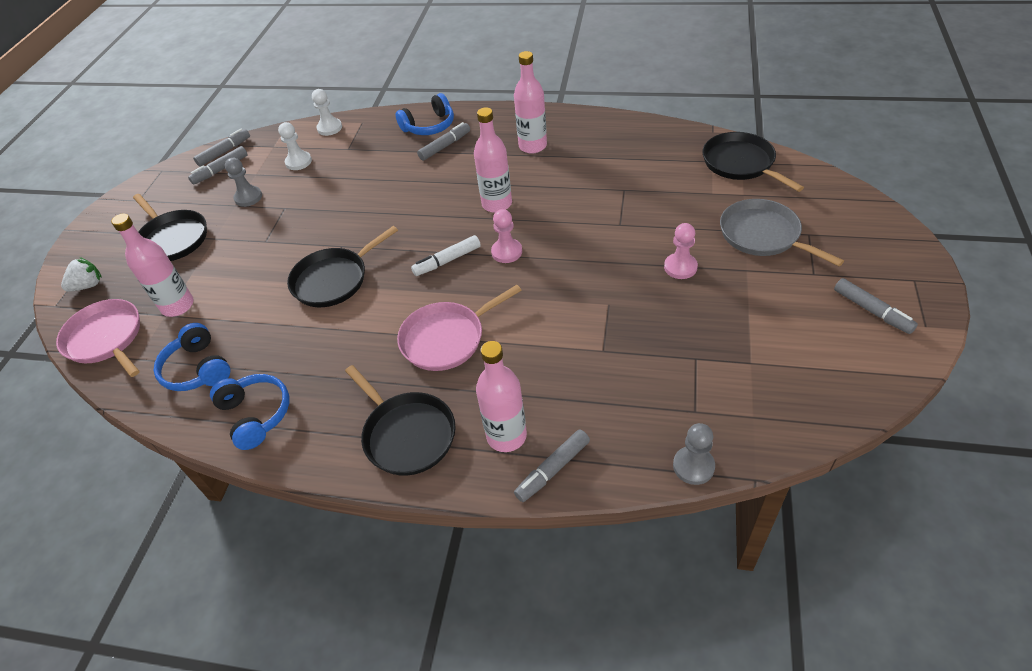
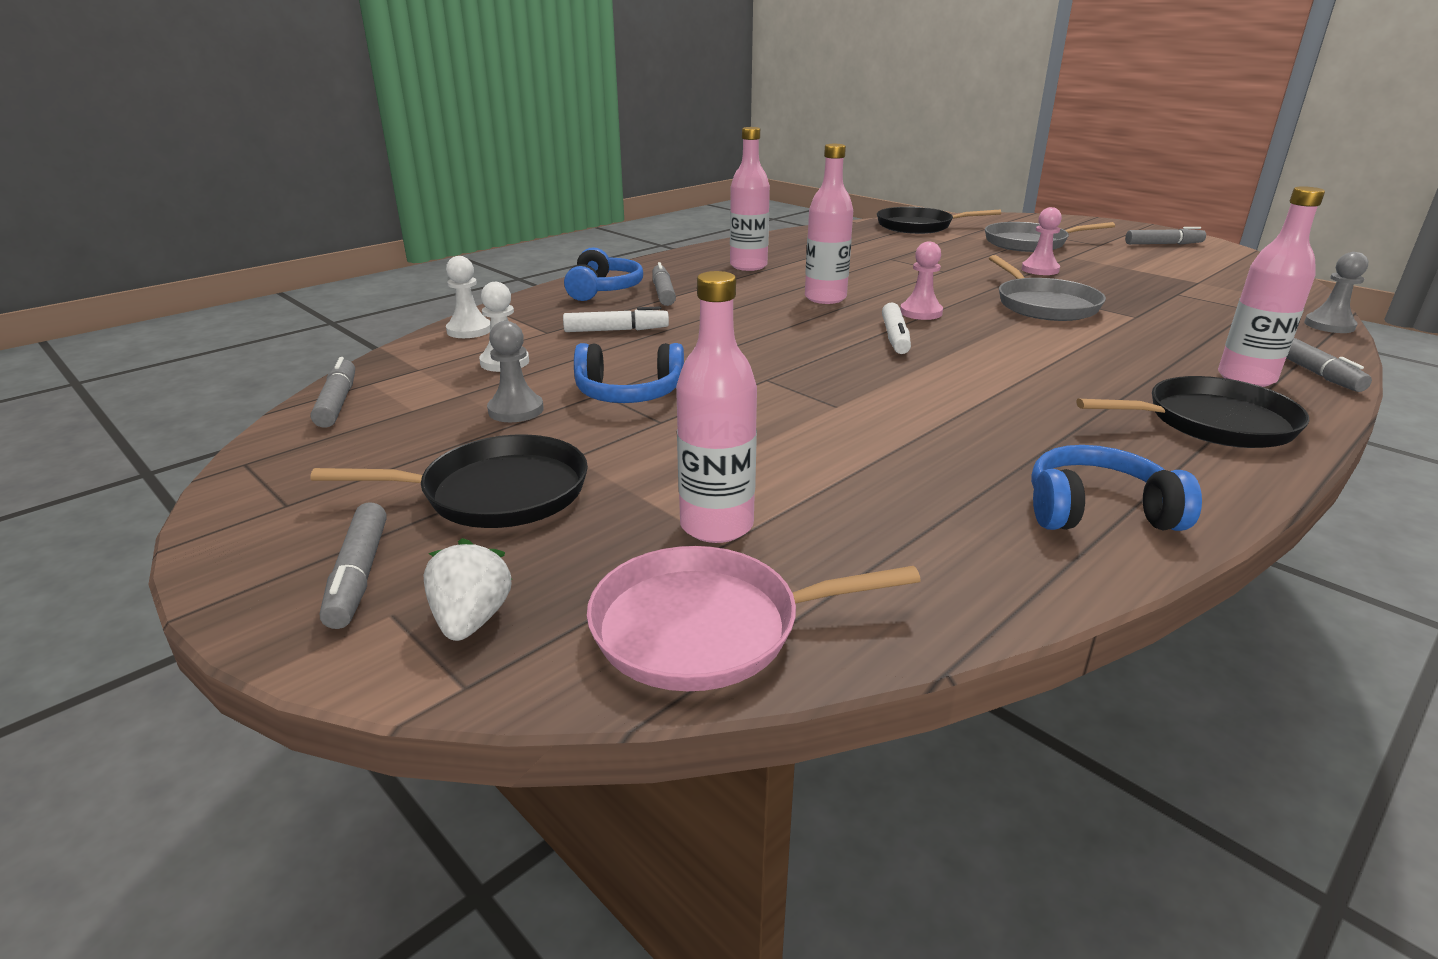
camera: 60 degrees left, 20 degrees down
(197, 369) = (928, 540): blue headphones -> blue headphones (629, 394)
(220, 170) = (383, 415): grey marker -> grey marker (358, 575)
(334, 279) = (837, 398): black pan -> none
(369, 166) = (616, 330): none -> white marker
(447, 338) = (1045, 367): pink pan -> none
(583, 298) = (1044, 305): none -> grey pan

